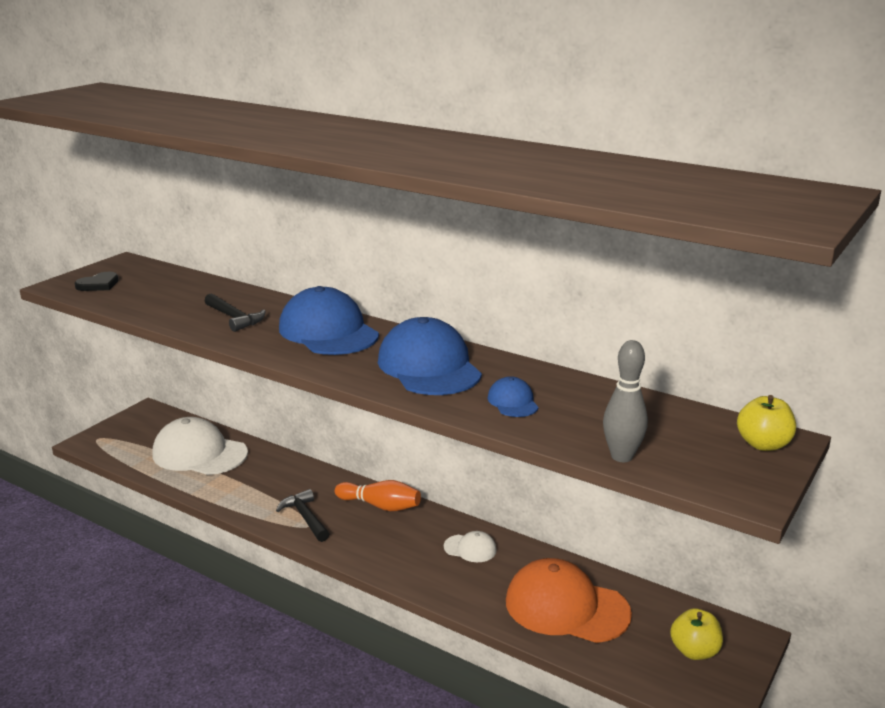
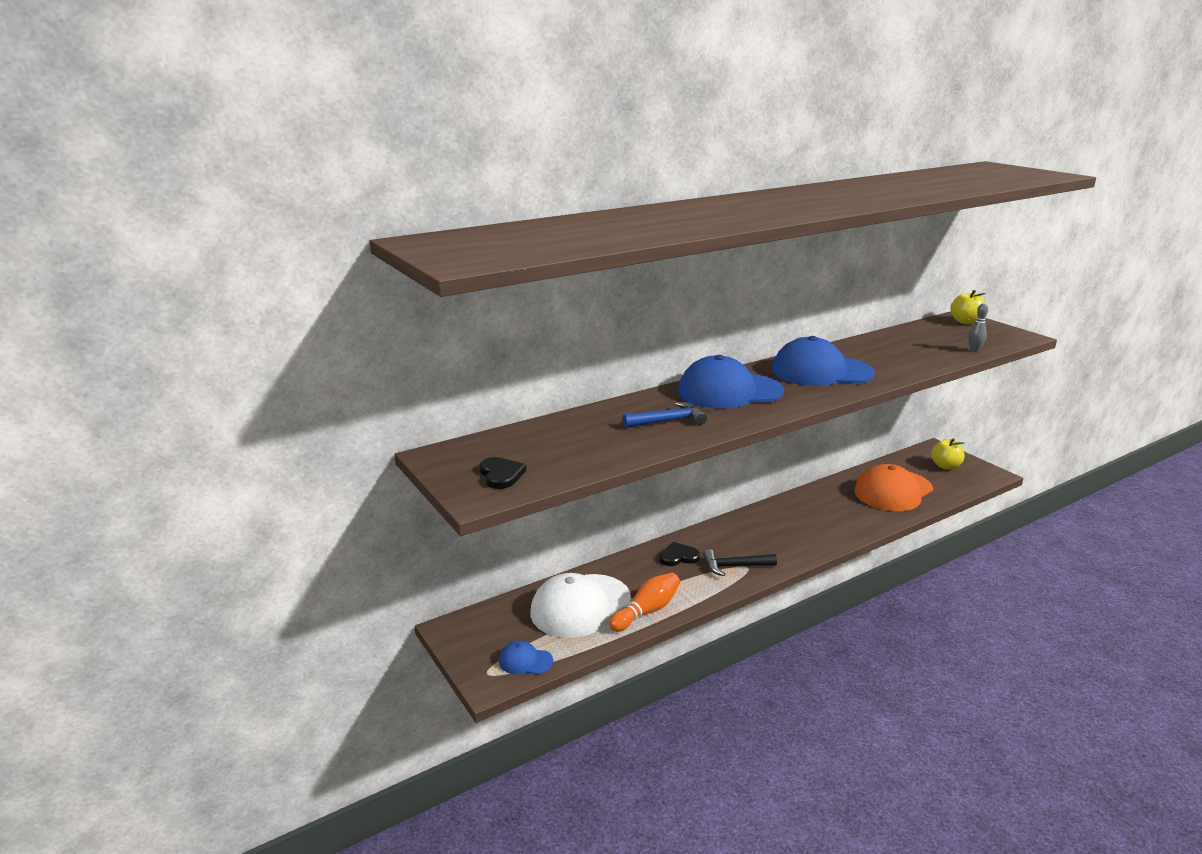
camera: 65 degrees left, 0 degrees up
(234, 318) = (668, 421): black hammer -> blue hammer
(305, 483) = (678, 557): none -> black heart
(380, 506) = (736, 529): orange bowling pin -> orange bowling pin (646, 611)
(470, 548) = (813, 506): white cap -> none
(513, 402) = (891, 360): blue cap -> blue cap (525, 661)
(622, 456) = (974, 350): grey bowling pin -> grey bowling pin, size x0.62

